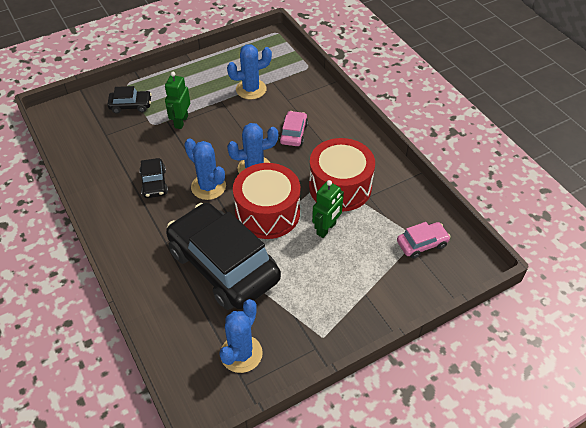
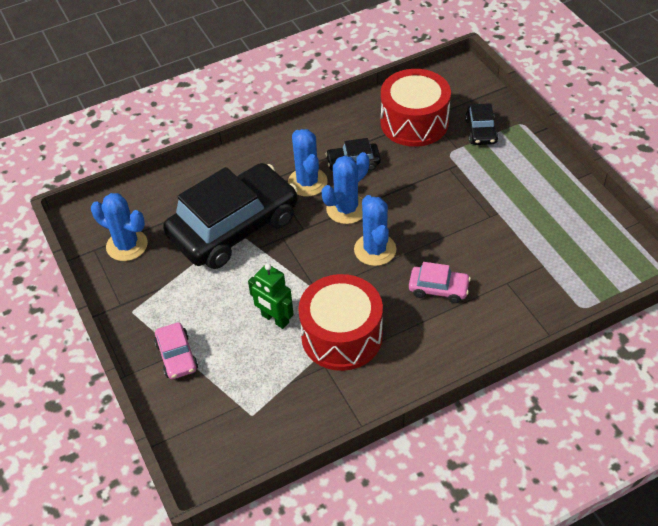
camera: 95 degrees right, 0 degrees up
(181, 121) = (455, 177): green robot -> none
(251, 89) = (524, 242): blue cactus -> blue cactus (307, 182)
(267, 213) = (303, 263): red drum -> red drum (414, 122)
(422, 244) = (242, 418): pink car -> pink car (177, 356)

